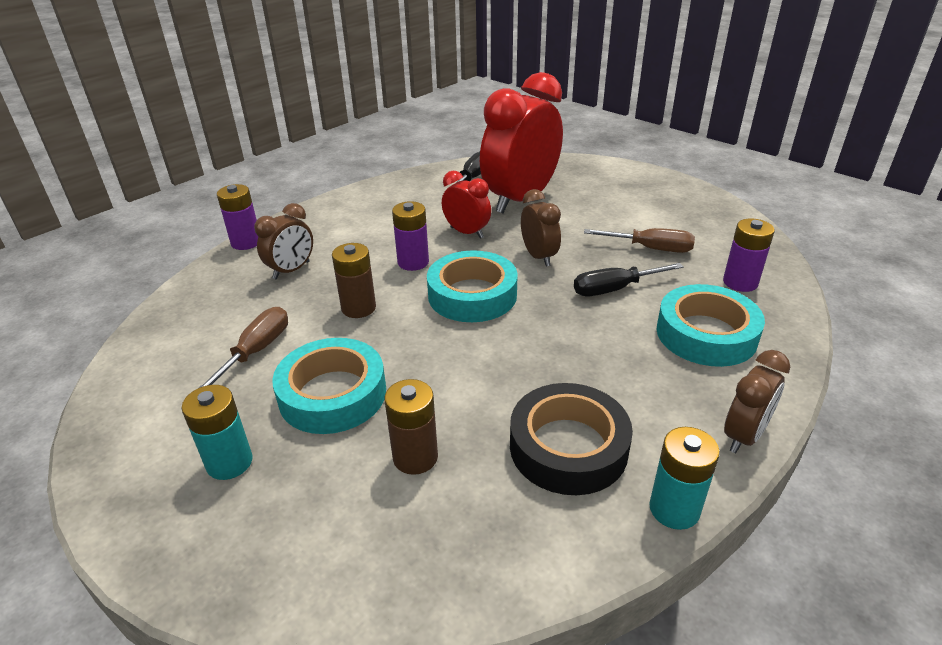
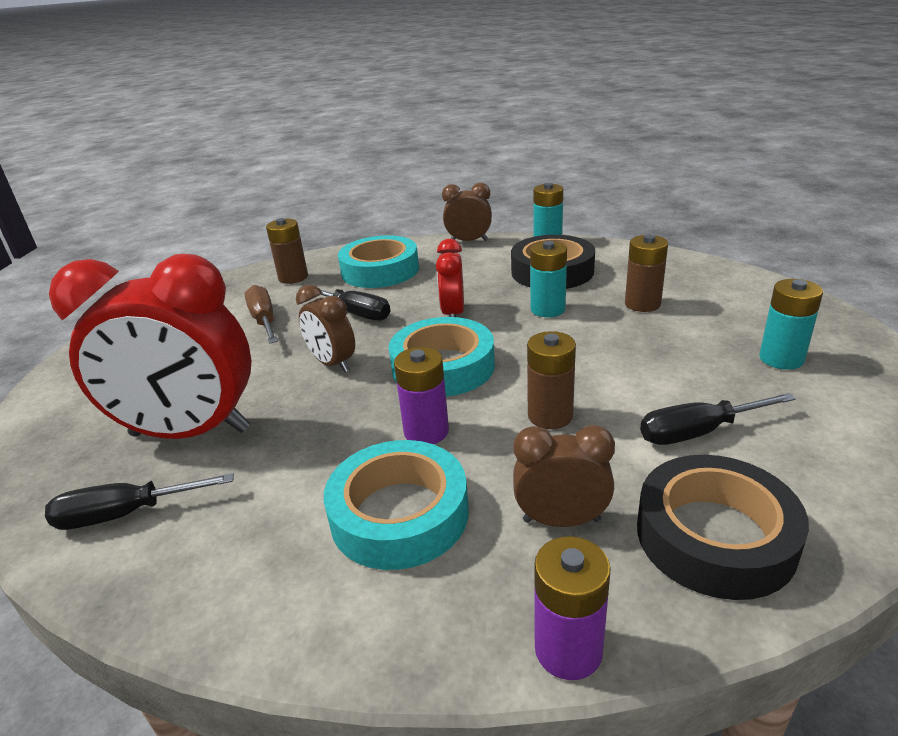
camera: 125 degrees left, 5 degrees down
(211, 304) = (715, 536): none -> black tape
(256, 351) = (698, 432): brown screwdriver -> black screwdriver
(332, 394) = (659, 360): turquoise tape -> turquoise tape (399, 514)
(467, 232) = (318, 430): red clock -> red clock (453, 314)
(488, 389) = (547, 309): none -> turquoise battery
(539, 257) = (332, 364): brown clock -> brown clock turned 75 degrees counterclockwise
(740, 282) = (293, 277): purple battery -> brown battery

